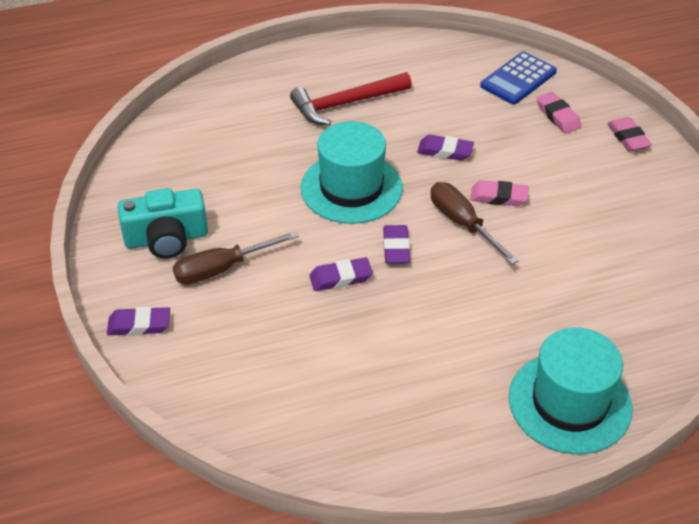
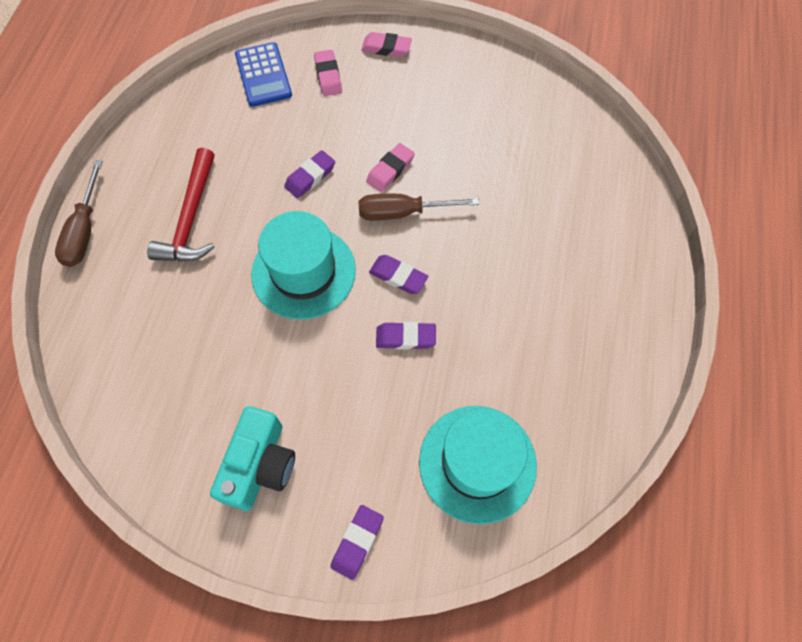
camera: 60 degrees left, 20 degrees up
(222, 269) = (332, 432): brown screwdriver -> brown screwdriver (84, 230)
(340, 278) = (405, 337): purple eraser -> purple eraser turned 75 degrees clockwise
(558, 116) = (328, 76): pink eraser -> pink eraser turned 75 degrees clockwise
(569, 402) = (622, 248): turquoise hat -> turquoise hat (477, 463)

